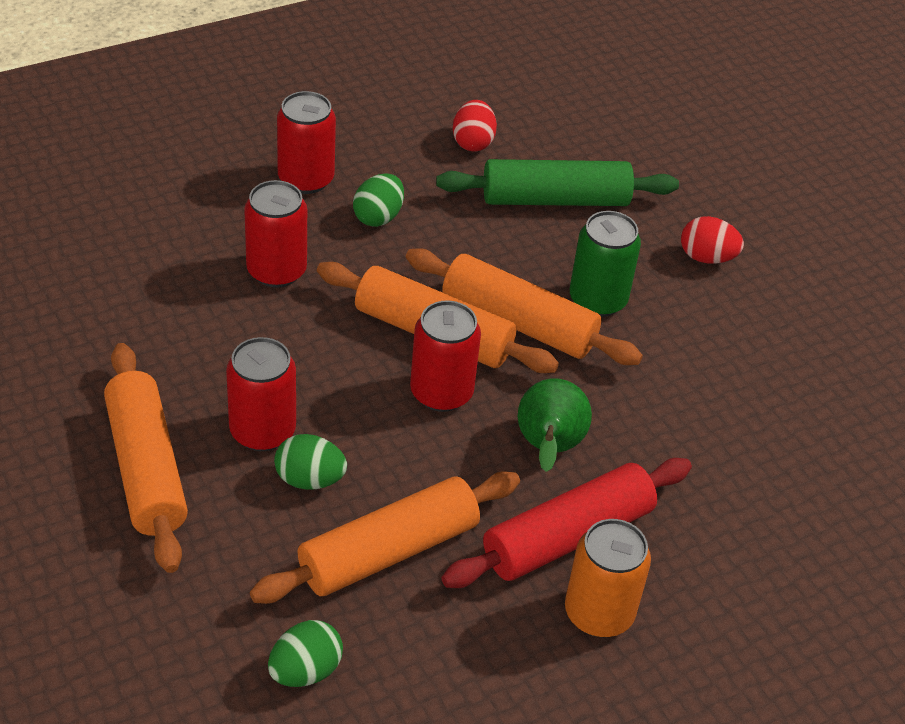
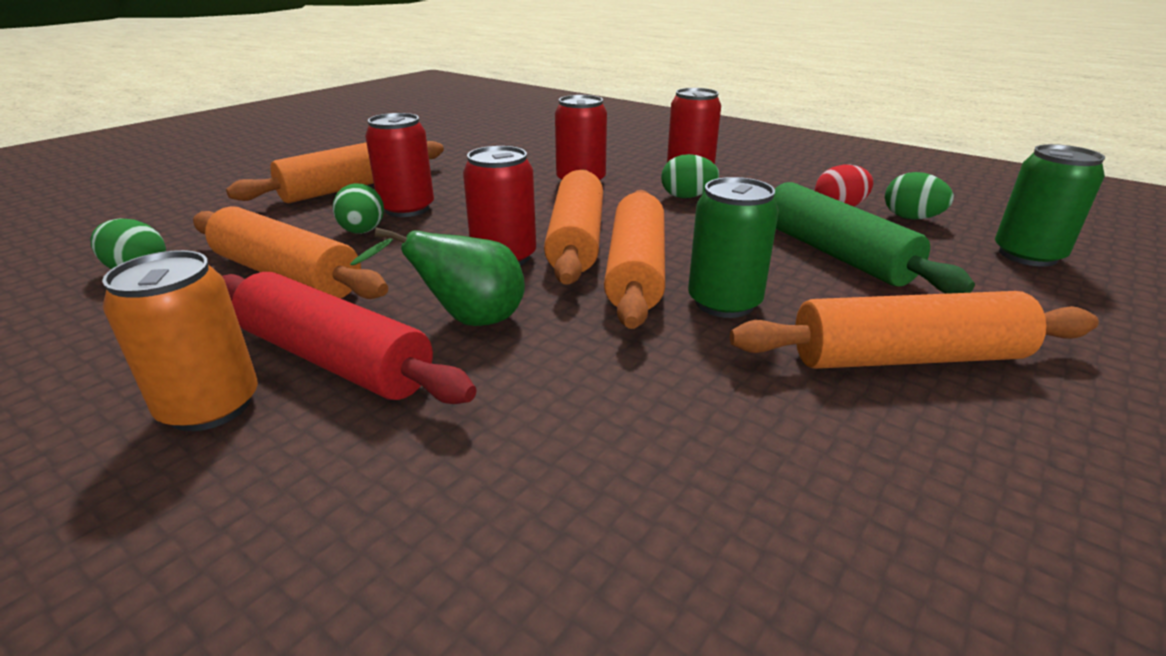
camera: 70 degrees right, 15 degrees down
(519, 117) = (911, 218): none -> green egg
(616, 110) = (1027, 255): none -> green can
(706, 258) = (906, 357): red egg -> orange rolling pin

